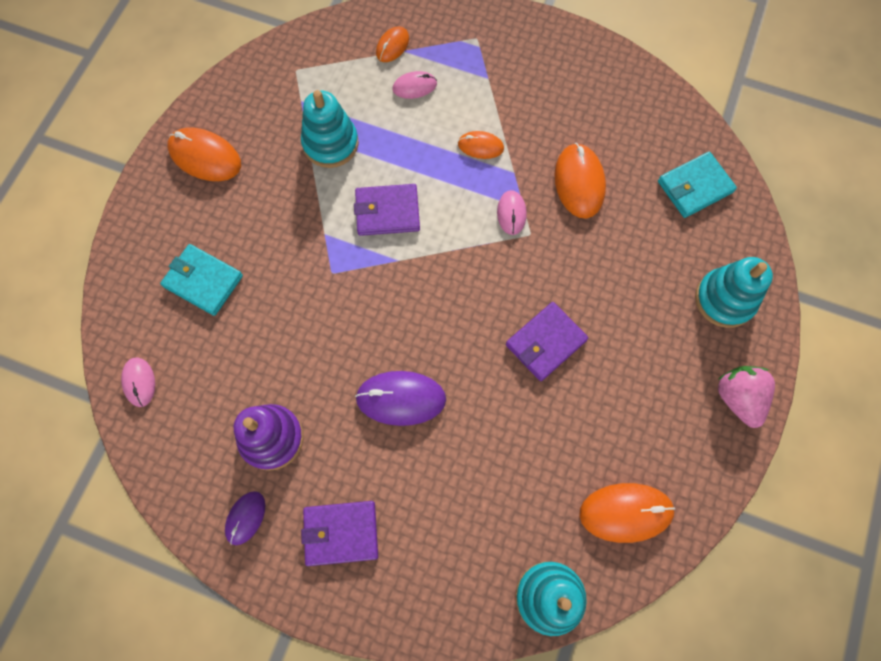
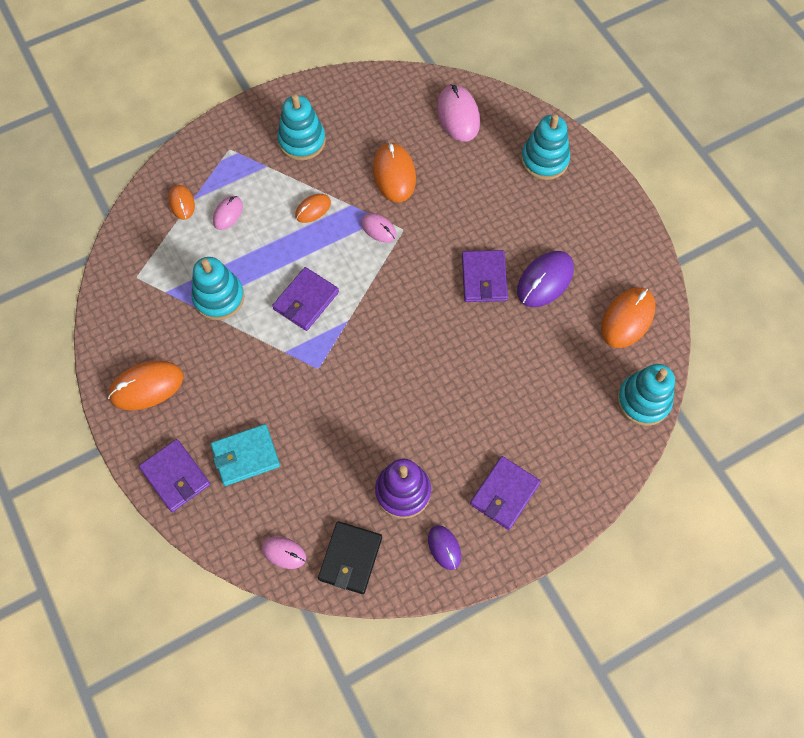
camera: 50 degrees left, 5 degrees down
(143, 242) = (175, 476): none -> purple wallet
(174, 442) = (350, 558): none -> black wallet
(401, 398) = (446, 391): purple mouse -> purple mouse (545, 280)
(539, 84) = (302, 141): none -> turquoise stacking toy
(579, 182) = (394, 174): orange mouse -> orange mouse turned 45 degrees clockwise
(694, 187) = (458, 115): turquoise wallet -> pink mouse
(738, 398) = (610, 204): pink strawberry -> none

